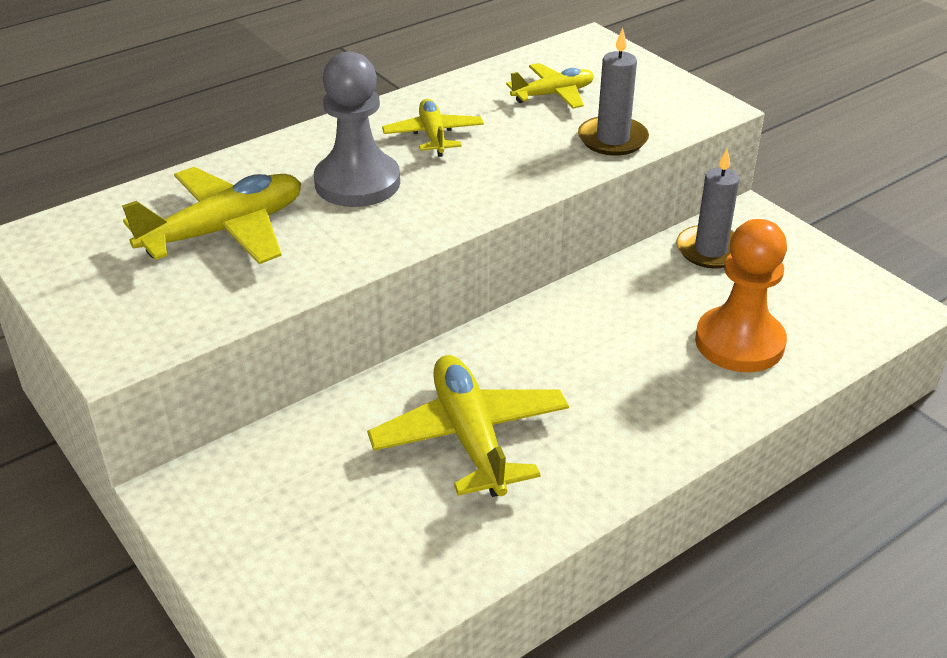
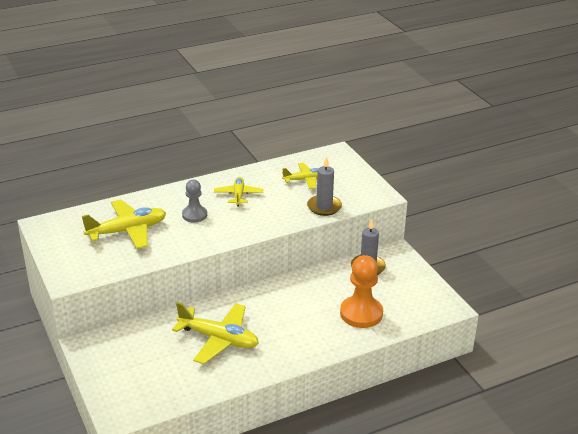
camera: 10 degrees right, 5 degrees down
(357, 183) = (194, 215): grey pawn -> grey pawn, size x0.62
(470, 437) = (218, 339): yellow plane -> yellow plane turned 120 degrees clockwise

